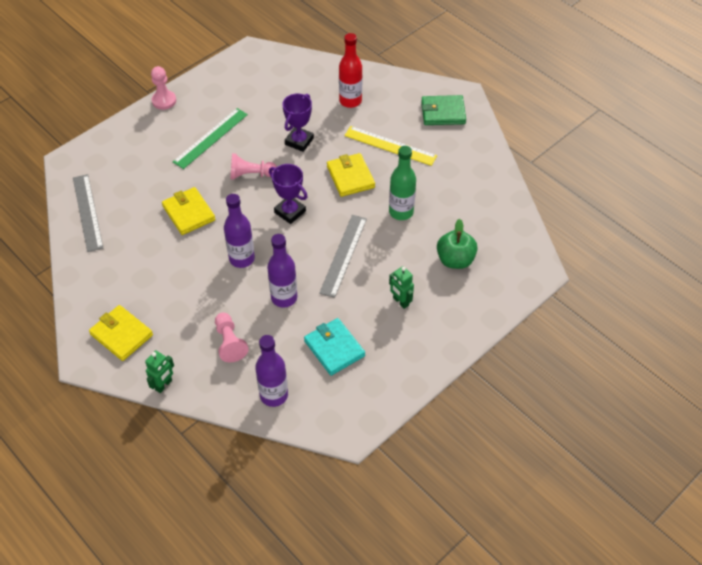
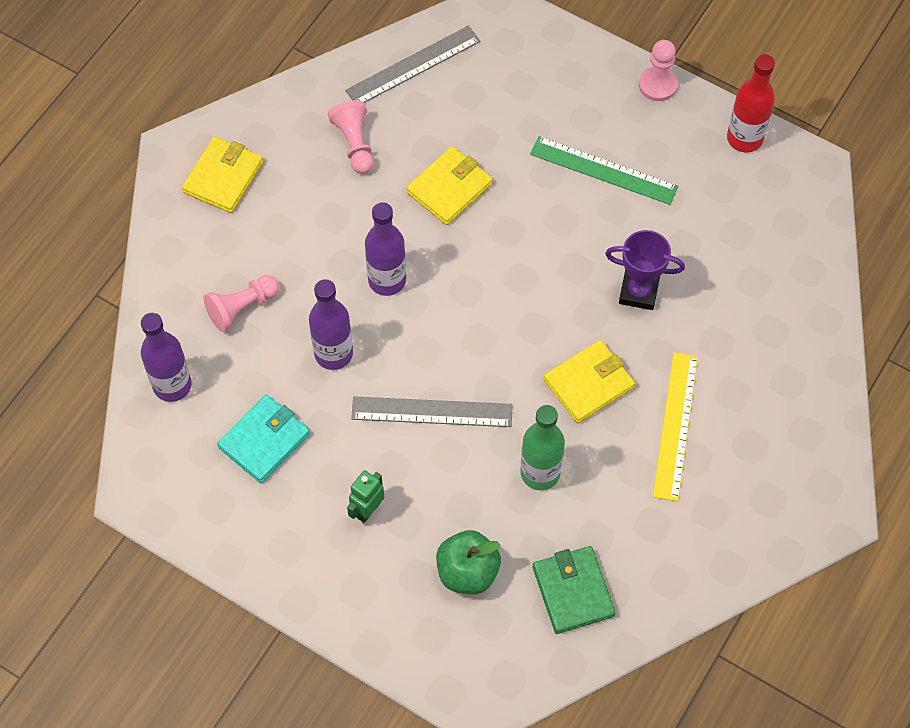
camera: 75 degrees right, 10 degrees up
(164, 385) = (159, 251): green robot -> none
(251, 174) = (548, 245): pink pawn -> pink pawn (354, 144)
(290, 212) = (492, 318): purple trophy -> none
(350, 101) = (755, 342): red bottle -> red bottle (744, 138)
(443, 112) = (781, 491): green wallet -> green wallet (573, 591)

